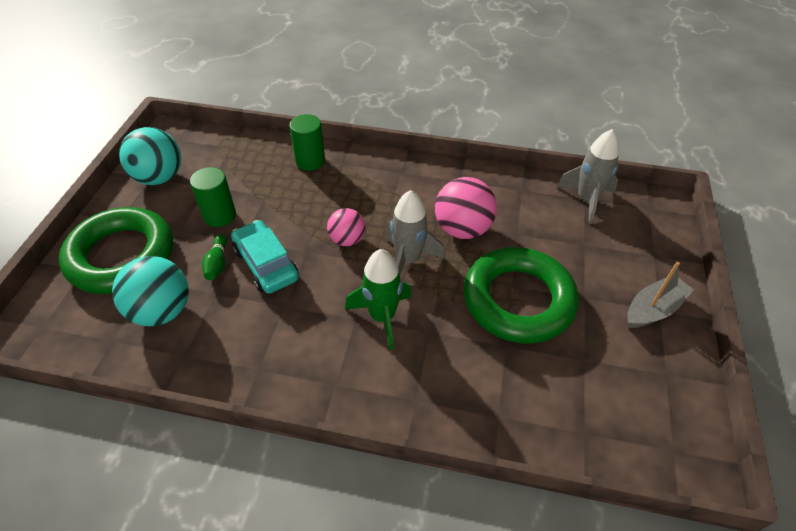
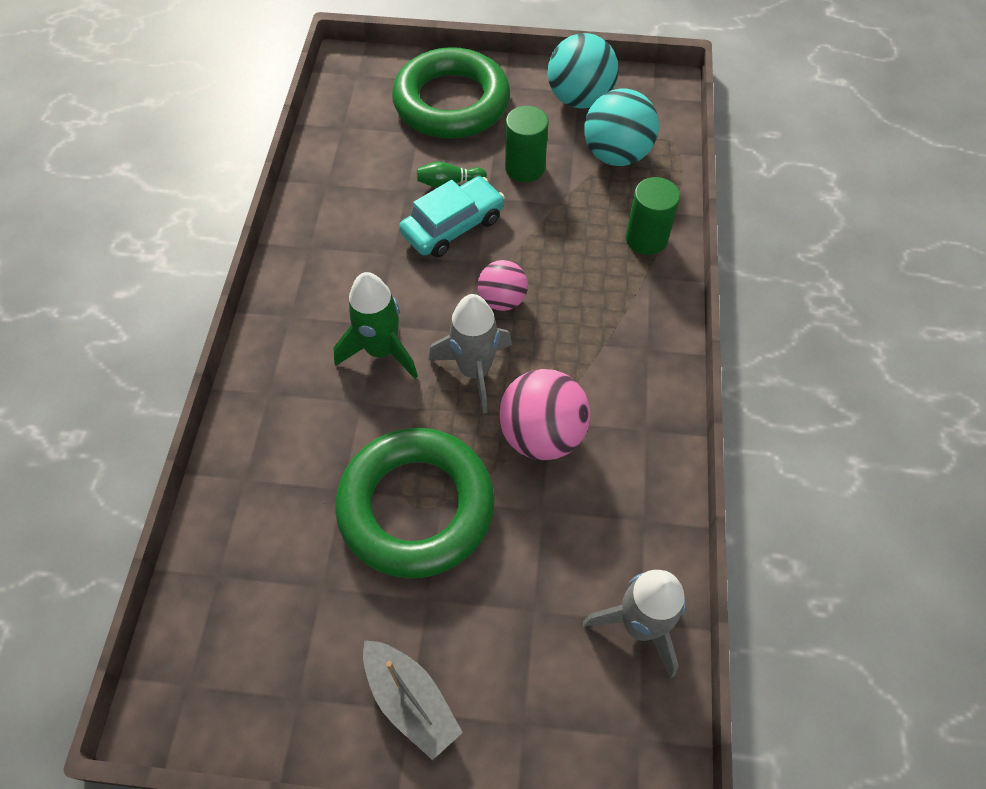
camera: 85 degrees right, 10 degrees up
(162, 311) = (380, 153): turquoise ball -> turquoise ball (616, 155)

